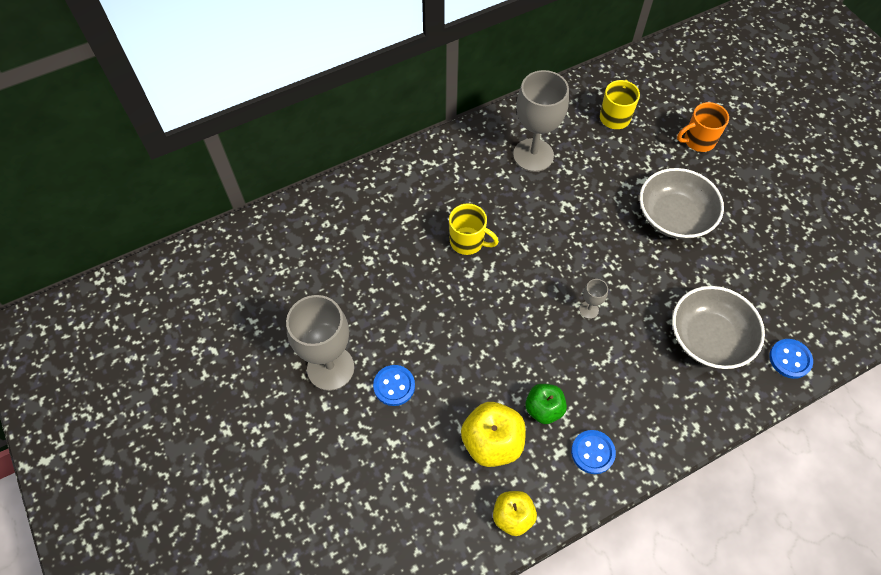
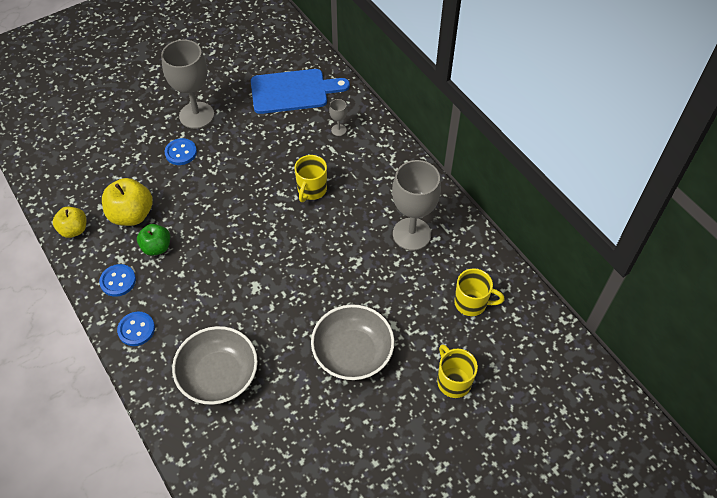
camera: 85 degrees right, 5 degrees down
(308, 254) = (293, 91): none -> blue cutting board
(589, 309) = (247, 279): grey goblet -> grey goblet (338, 130)
(698, 141) = (453, 381): orange mug -> yellow mug
(790, 359) = (195, 446): blue button -> blue button (136, 329)

